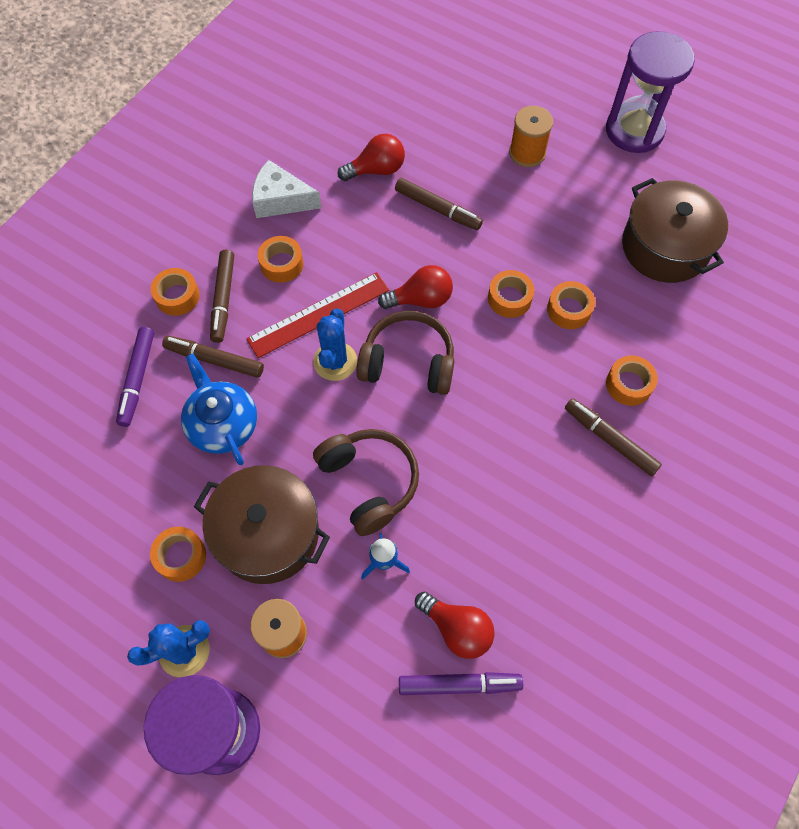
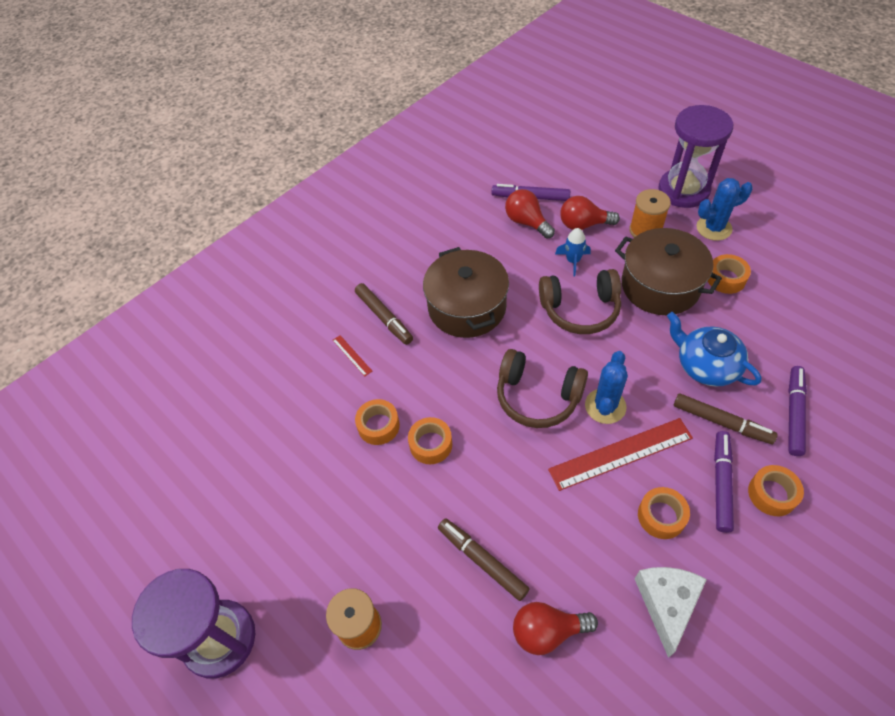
camera: 165 degrees left, 10 degrees down
(222, 424) = (706, 365): blue teapot -> blue teapot turned 150 degrees clockwise
(223, 299) = (721, 483): brown marker -> purple marker
(281, 200) = (667, 604): white cheese -> white cheese turned 105 degrees counterclockwise
(369, 482) = (580, 310): brown headphones -> brown headphones turned 75 degrees counterclockwise
(421, 299) = (517, 455): red light bulb -> red light bulb (583, 224)
(629, 384) = (352, 355): orange tape -> red ruler
(665, 247) = (260, 477): brown pot -> brown pot (467, 307)

